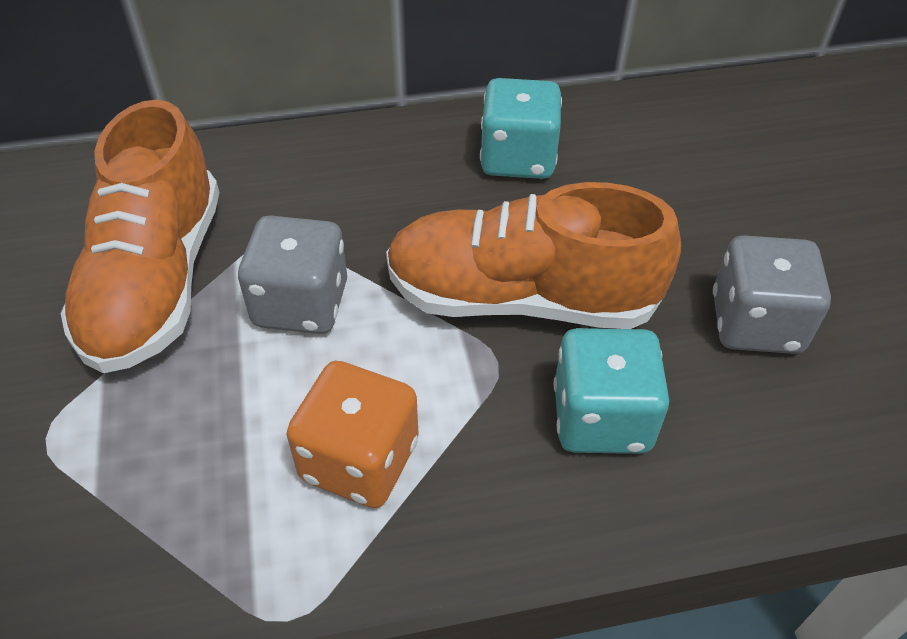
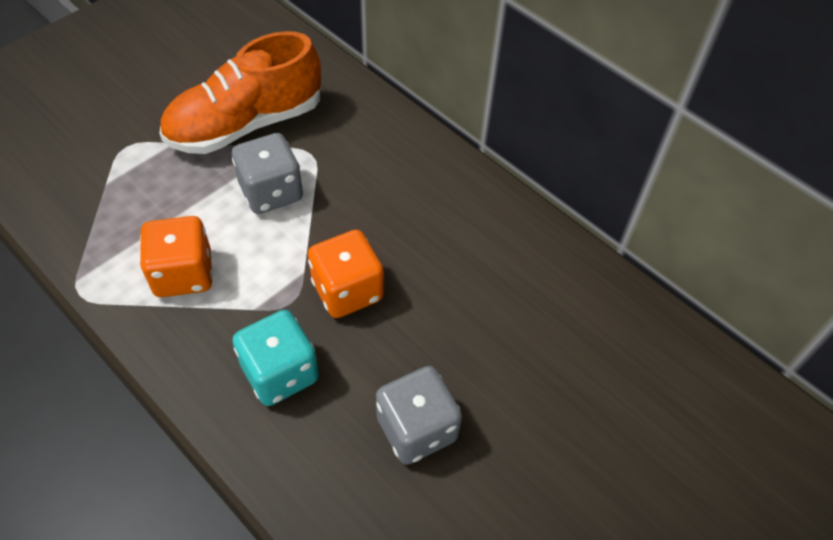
camera: 55 degrees right, 5 degrees up
(518, 159) = (473, 231): turquoise dice -> none
(521, 299) = (347, 290): orange shoe -> orange dice

